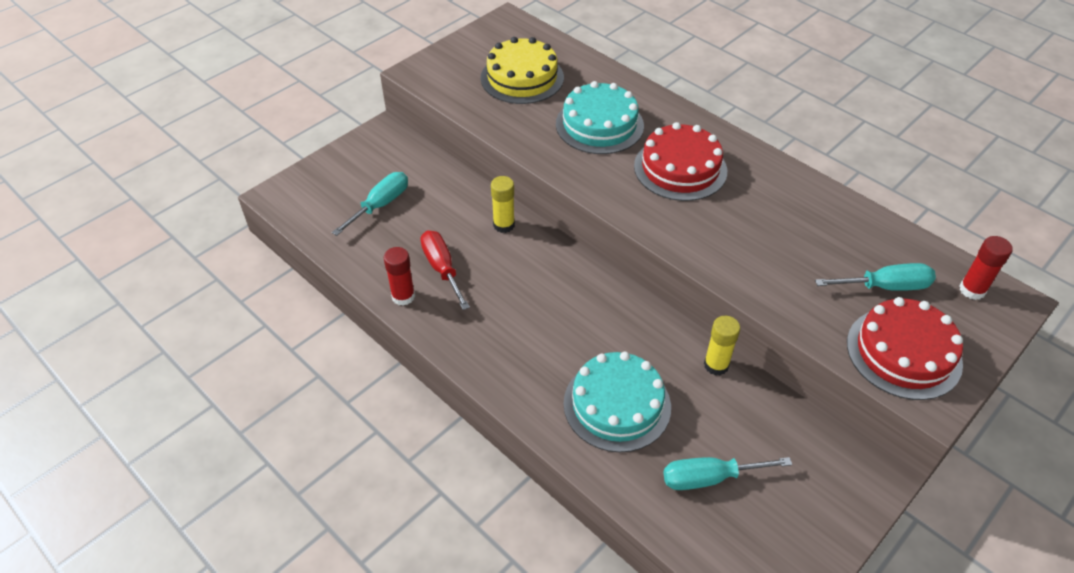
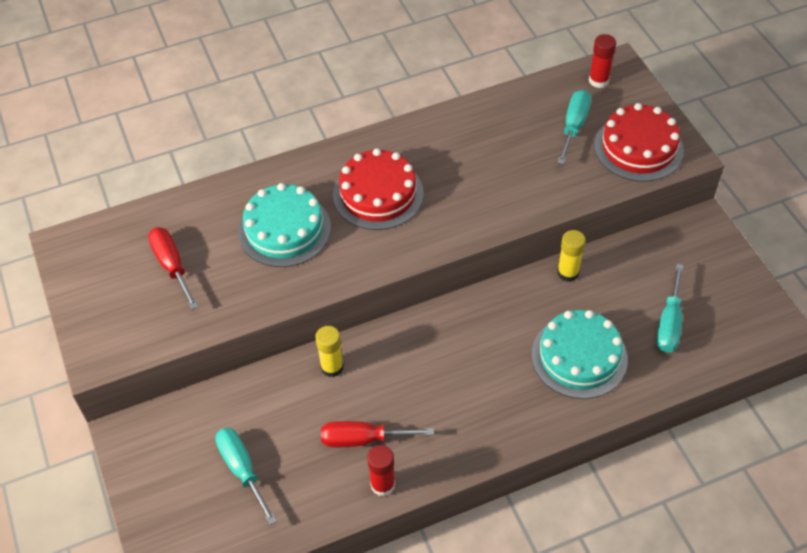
camera: 65 degrees left, 5 degrees up
(522, 77) = (172, 266): yellow cake -> red screwdriver

